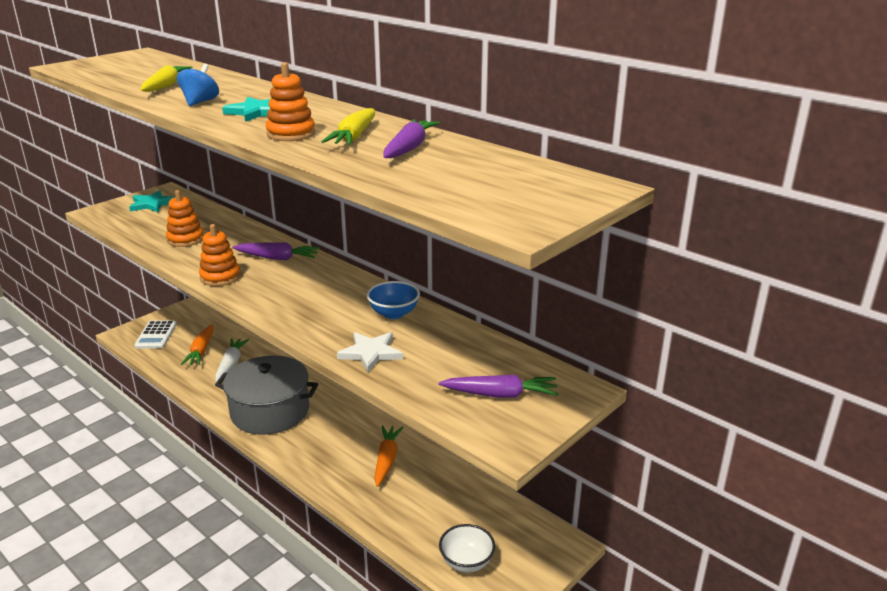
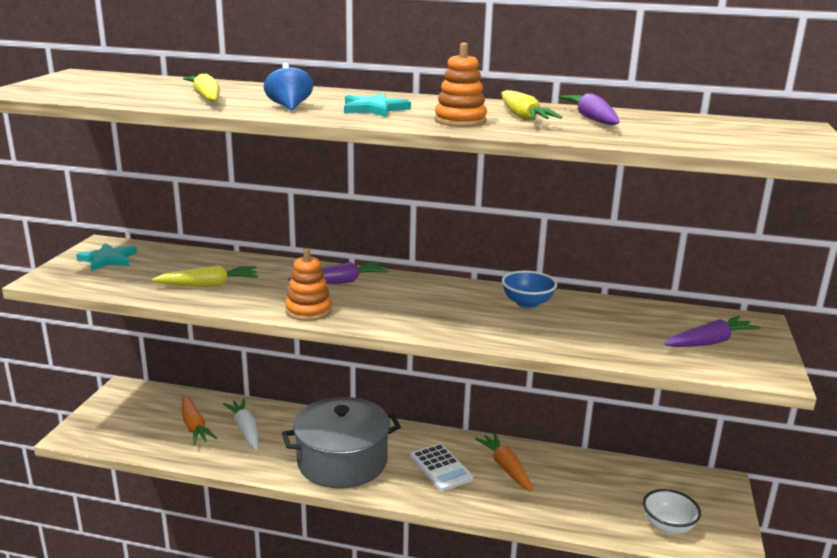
camera: 30 degrees left, 5 degrees down
(156, 335) = (118, 425): white calculator -> white calculator (441, 468)
(185, 239) = (209, 285): orange stacking toy -> yellow carrot
(371, 353) = (560, 339): white star -> none

